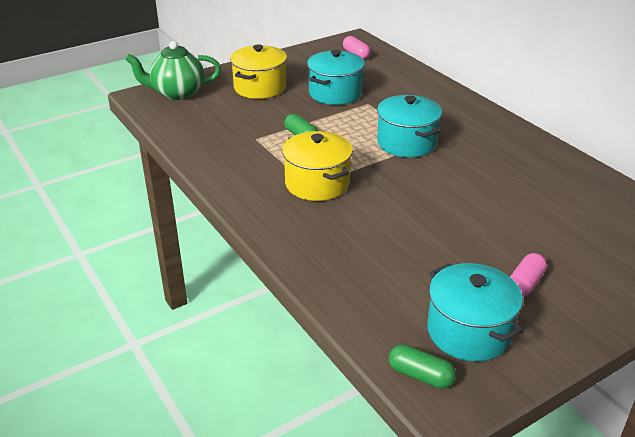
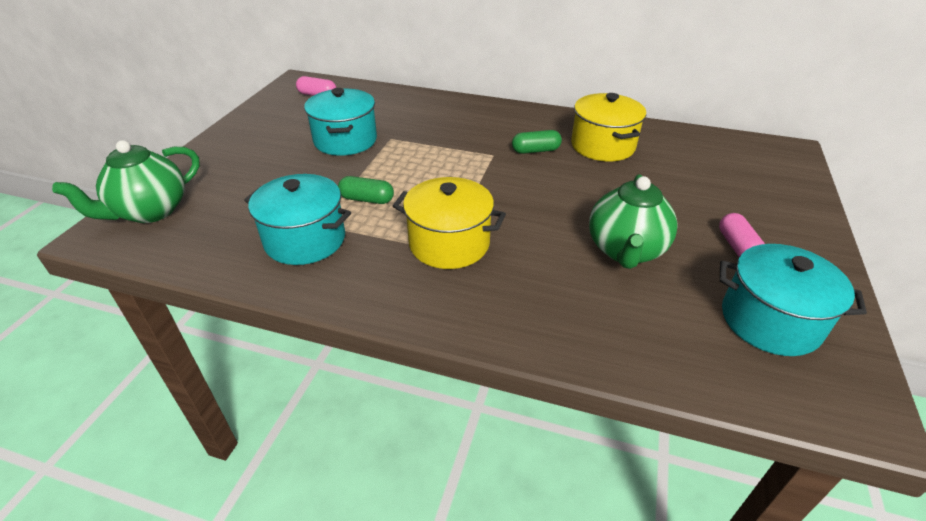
camera: 40 degrees left, 5 degrees up
(260, 87) = (253, 165): yellow pot -> yellow pot (602, 146)
(406, 143) = (476, 162): turquoise pot -> turquoise pot (305, 240)
(420, 375) = (806, 396): green capsule -> green capsule (535, 150)
(430, 243) = (625, 250): none -> green teapot

